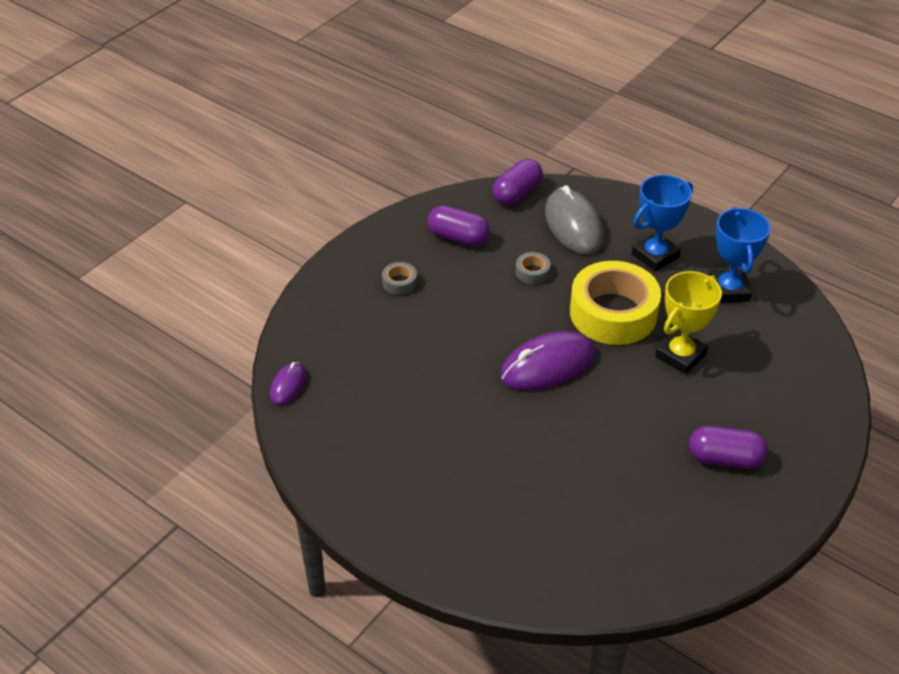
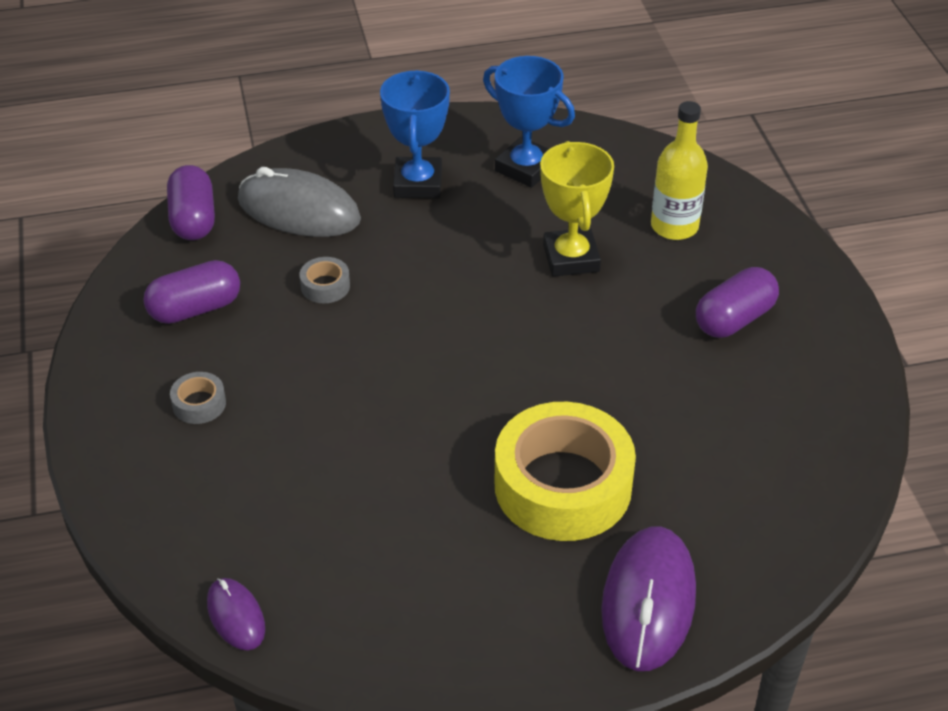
camera: 50 degrees left, 0 degrees up
(547, 365) = (472, 364): purple mouse -> purple mouse (648, 602)
(613, 313) = (458, 266): yellow tape -> yellow tape (563, 485)
(768, 384) = (674, 226): none -> yellow bottle

